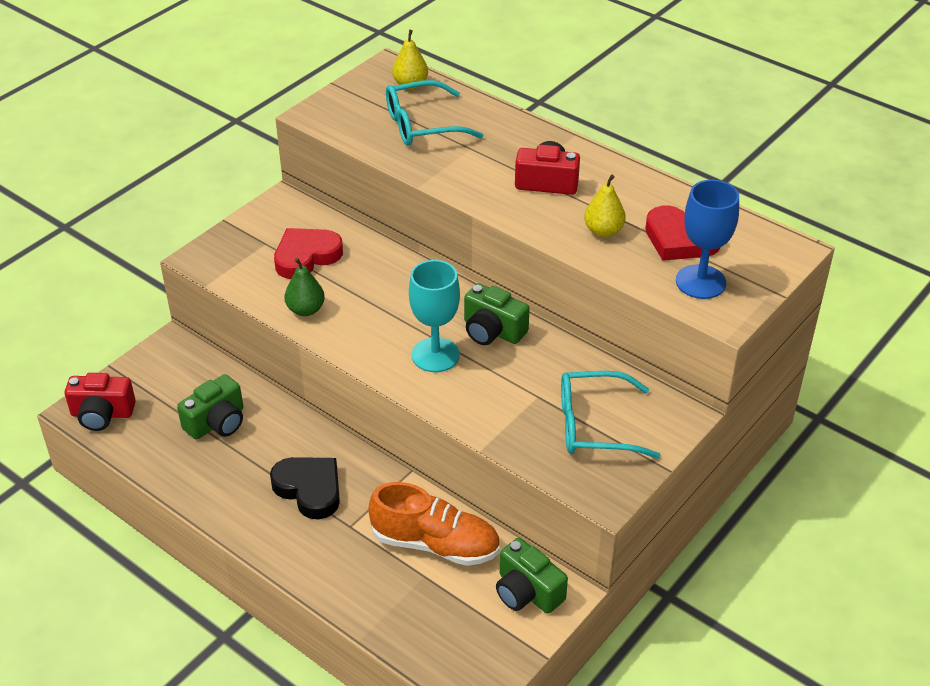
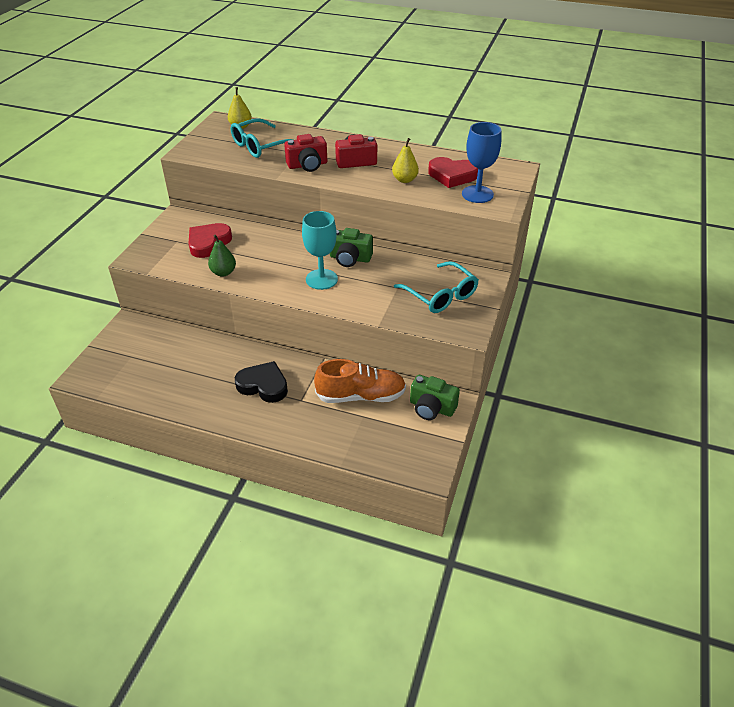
camera: 20 degrees left, 0 degrees up
(102, 414) = (97, 376): red camera -> red camera (307, 165)
(217, 422) = (181, 361): green camera -> none
(594, 425) = (440, 295): turquoise glasses -> turquoise glasses turned 105 degrees counterclockwise

